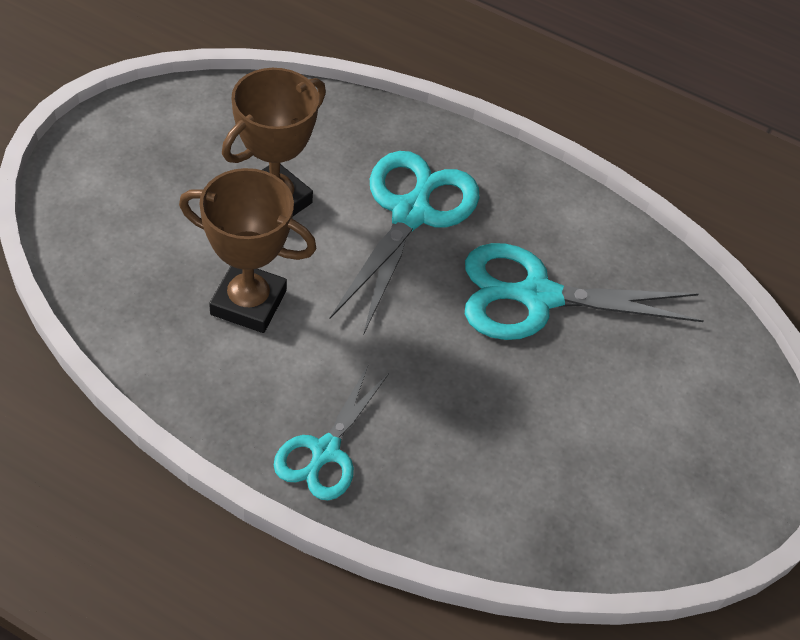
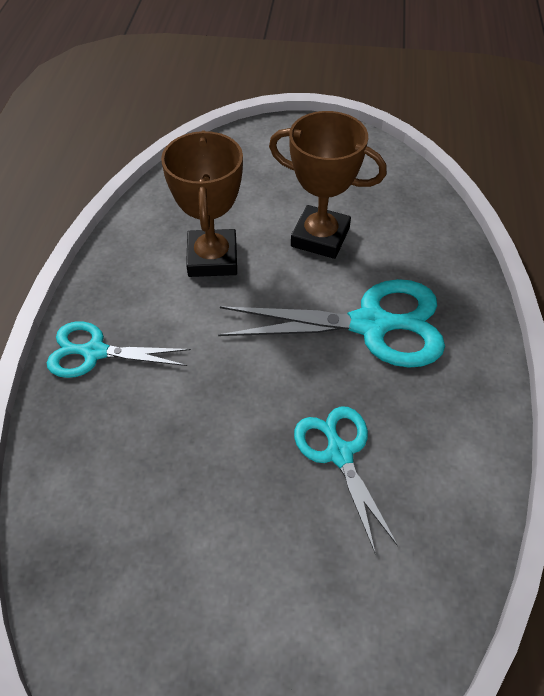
camera: 75 degrees right, 0 degrees up
(538, 297) = (339, 453): turquoise scissors -> turquoise scissors, size x0.61

